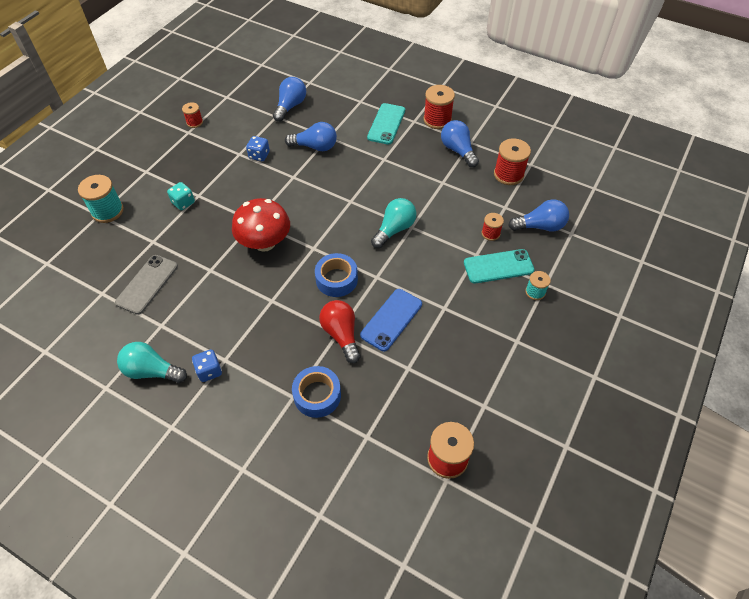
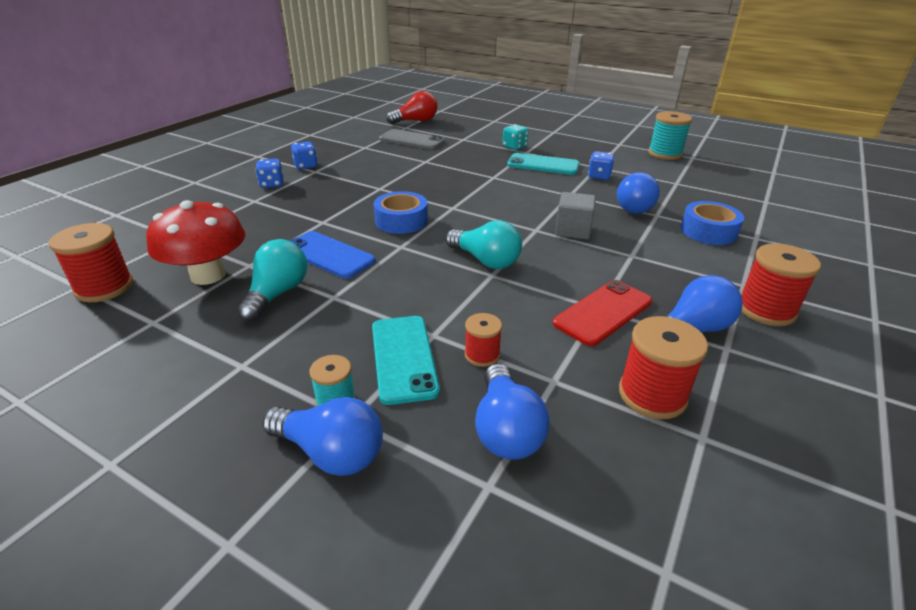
camera: 90 degrees right, 20 degrees down
(107, 211) = (498, 123): turquoise spool -> turquoise spool (665, 154)
(152, 371) = (317, 147): turquoise light bulb -> turquoise light bulb (277, 294)
(194, 122) = (637, 145): red spool -> none
(255, 391) = (272, 184): none -> blue dice
(265, 243) = (461, 183): red mushroom -> red mushroom (208, 275)
(290, 106) = (703, 190): blue light bulb -> blue light bulb (331, 453)
(317, 395) = (248, 211): blue tape -> blue tape (708, 231)
(341, 334) = (319, 224): red light bulb -> red light bulb (416, 121)
(351, 182) = (573, 230): none -> grey cube
(386, 124) = (716, 258): turquoise phone -> turquoise phone (543, 165)
(447, 181) = (603, 312): none -> red phone

